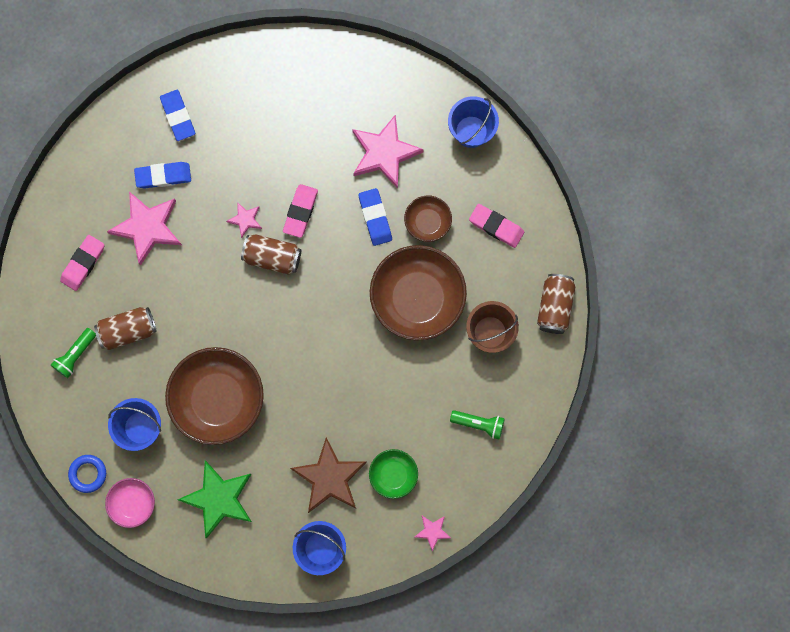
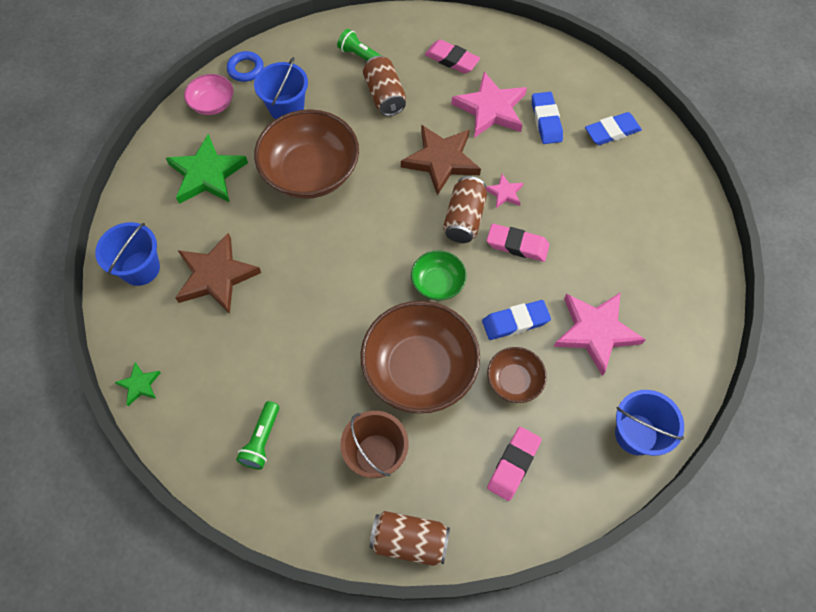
camera: 90 degrees right, 15 degrees down
(208, 276) = (441, 160): none -> brown star
(393, 474) = (211, 342): green bowl -> green bowl (437, 283)
(432, 531) = (139, 385): pink star -> green star

